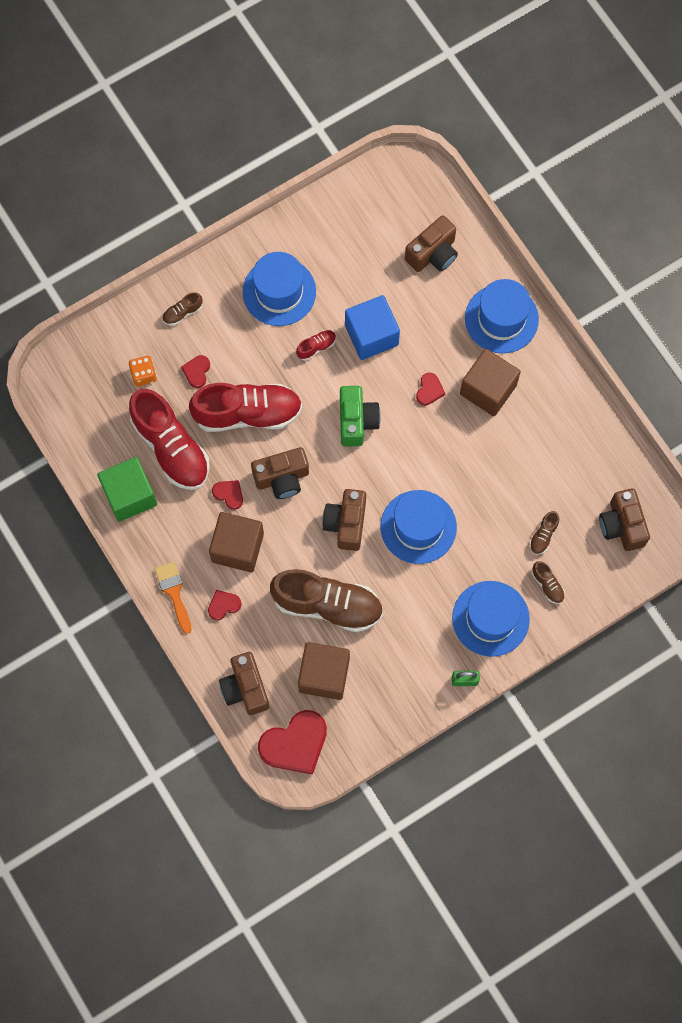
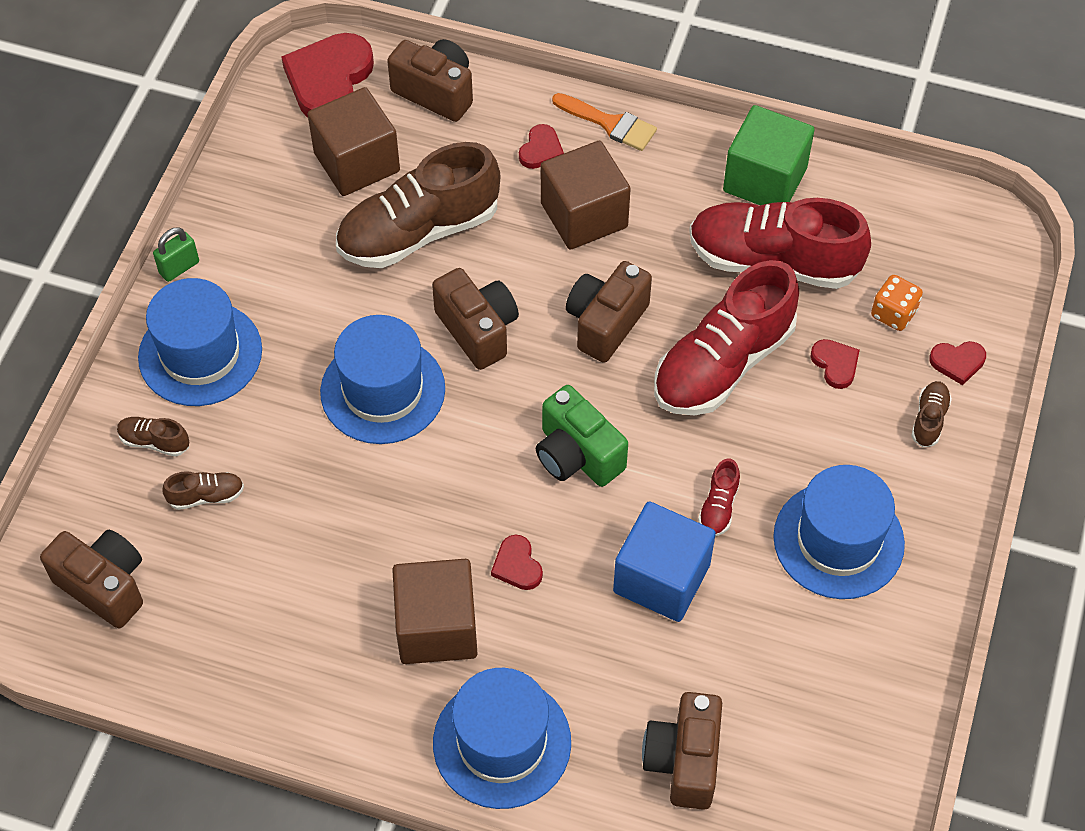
camera: 140 degrees right, 15 degrees down
(229, 494) = (652, 261): red heart -> red heart (957, 362)
(543, 535) = (206, 496): brown shoe -> brown shoe turned 90 degrees clockwise

